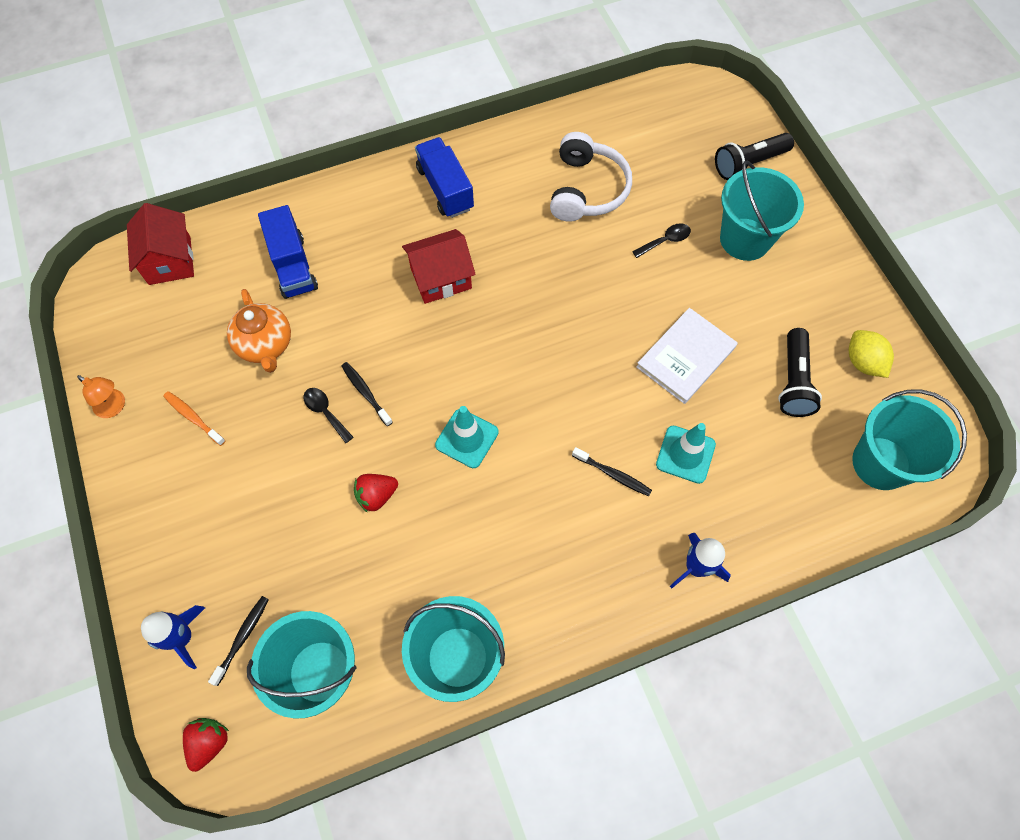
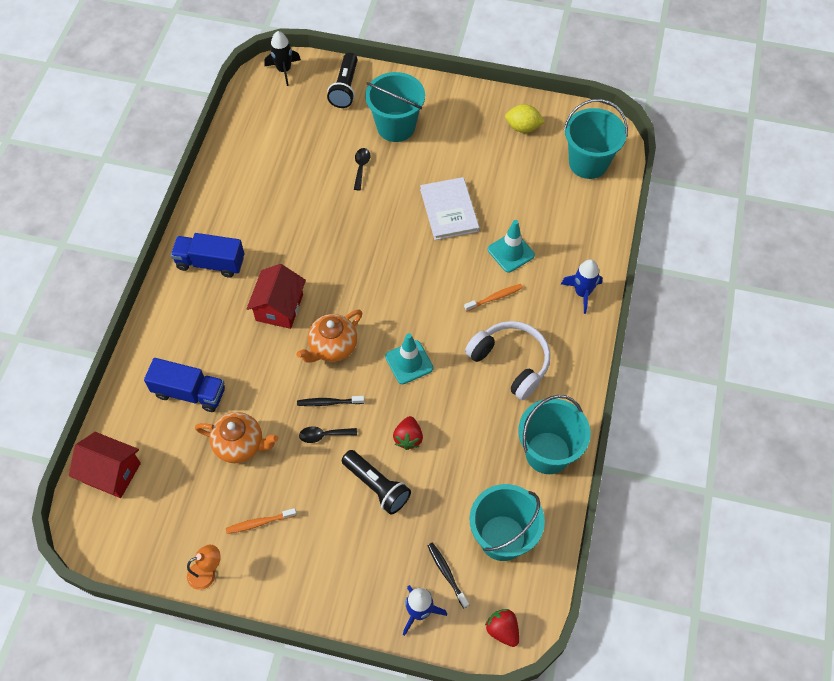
camera: 55 degrees left, 5 degrees down
(431, 354) = (332, 347): none -> orange teapot
(587, 189) = (286, 183): white headphones -> white headphones (511, 362)
(612, 474) = (494, 298): black toothbrush -> orange toothbrush
(719, 99) = (284, 70): none -> black rocket
(793, 381) = (508, 168): black flashlight -> black flashlight (377, 486)

